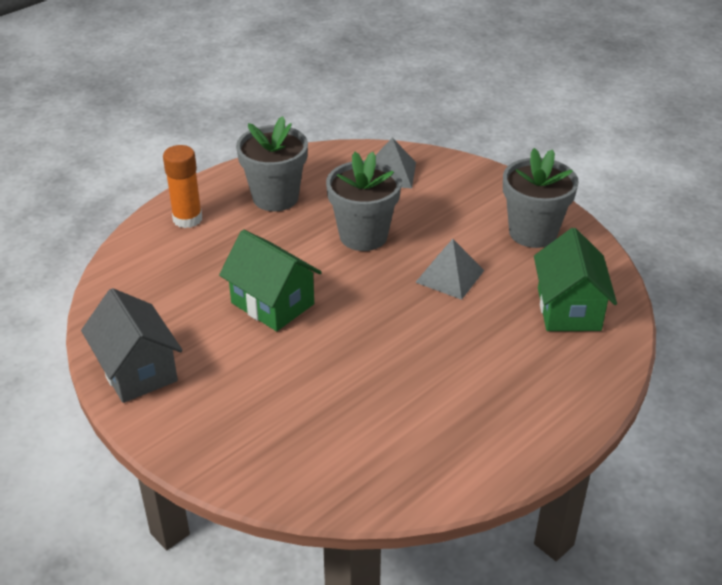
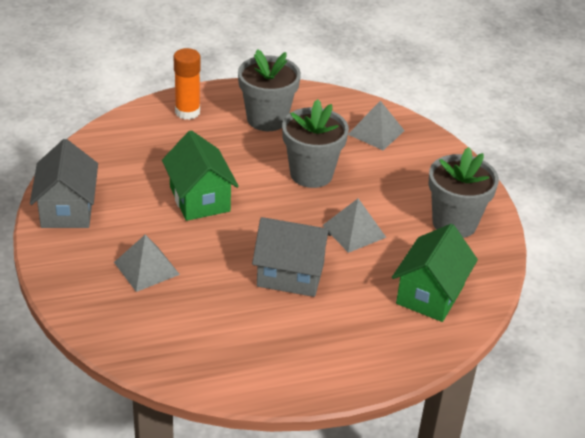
camera: 25 degrees right, 0 degrees up
(275, 398) = (146, 268): none -> grey pyramid
(426, 344) = (290, 275): none -> grey house

